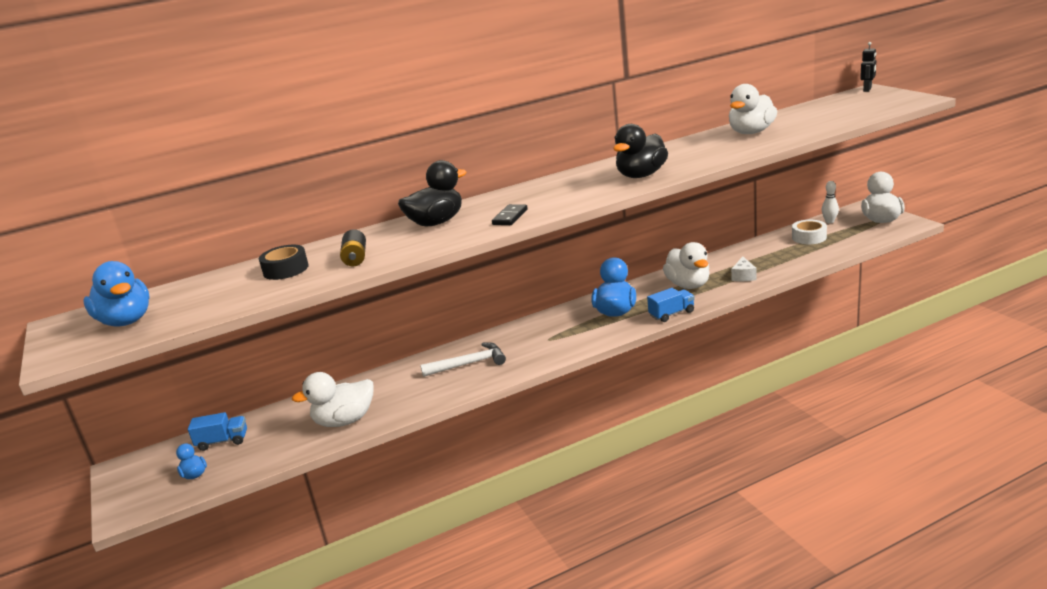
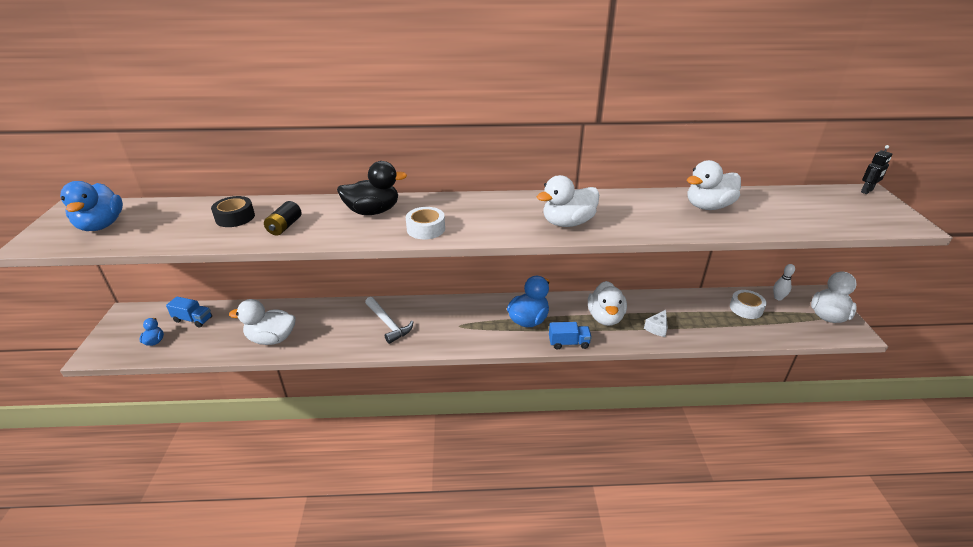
camera: 20 degrees right, 10 degrees up
(468, 364) = (388, 324): white hammer -> white hammer turned 45 degrees clockwise
(510, 217) = (426, 229): black domino -> white tape
(641, 175) = (567, 223): black duck -> white duck

